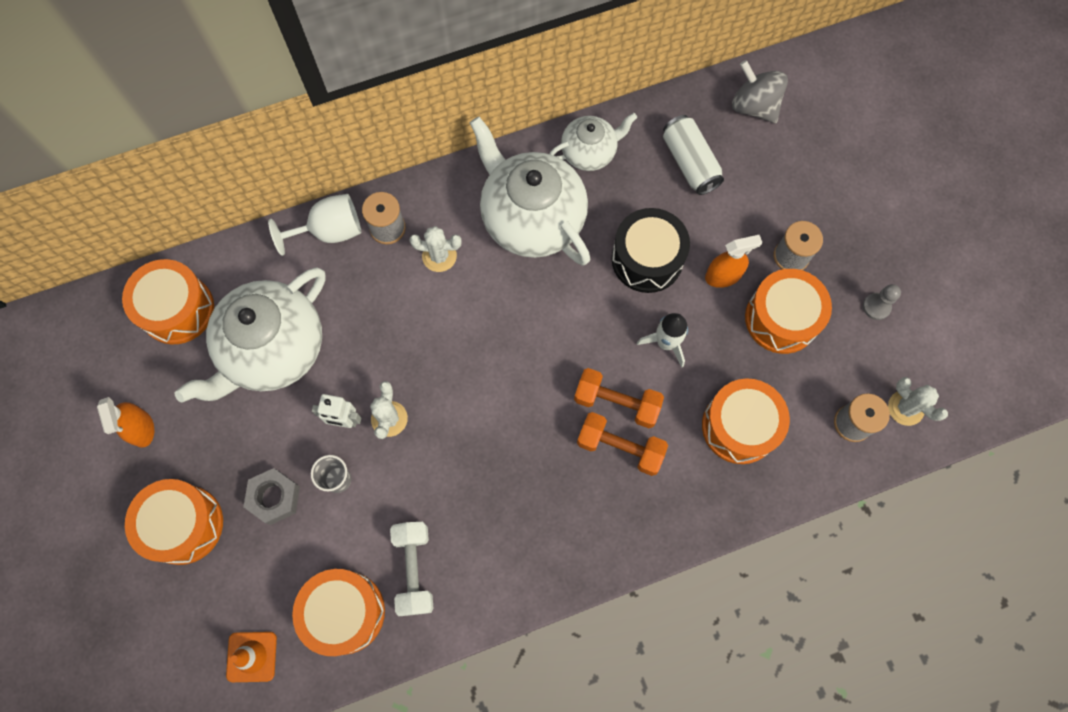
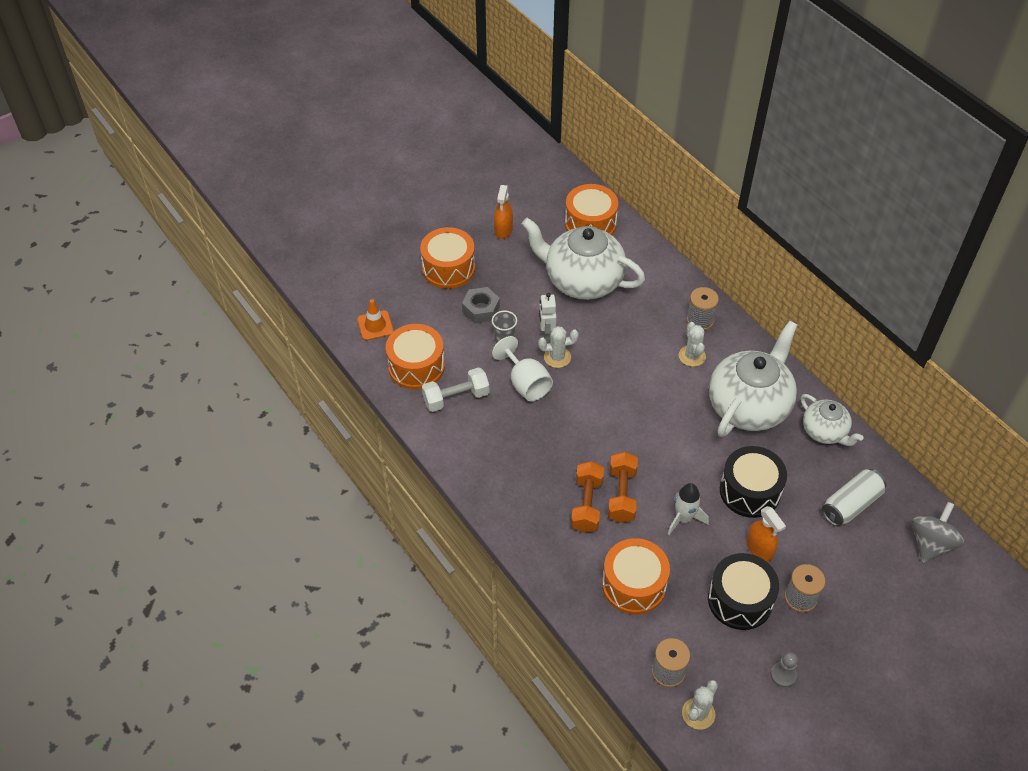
camera: 75 degrees right, 20 degrees down
(141, 429) = (503, 230): orange spray bottle -> orange spray bottle turned 45 degrees counterclockwise
(330, 231) = (682, 288): white goblet -> white goblet (525, 383)
(781, 318) = (740, 600): orange drum -> black drum

